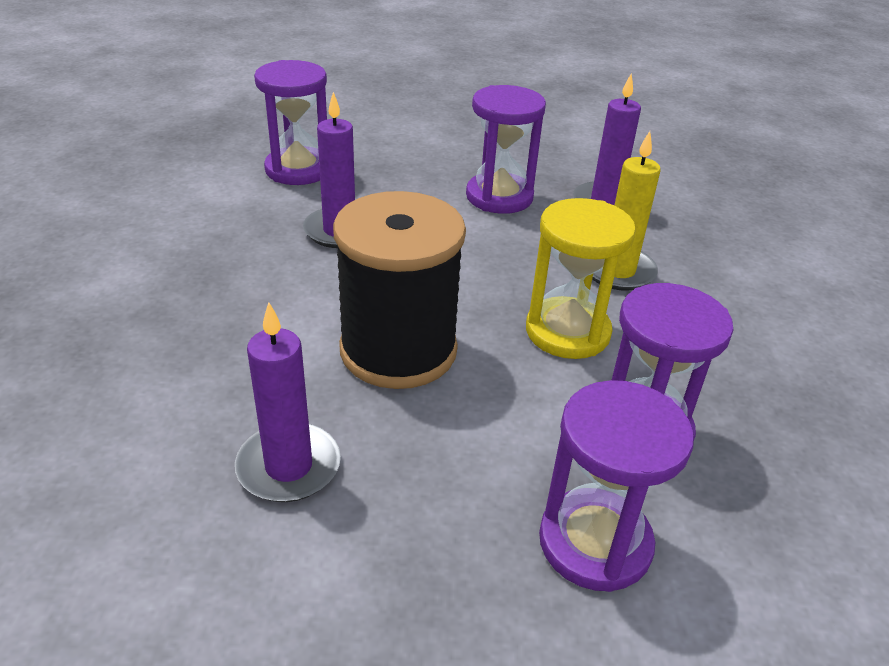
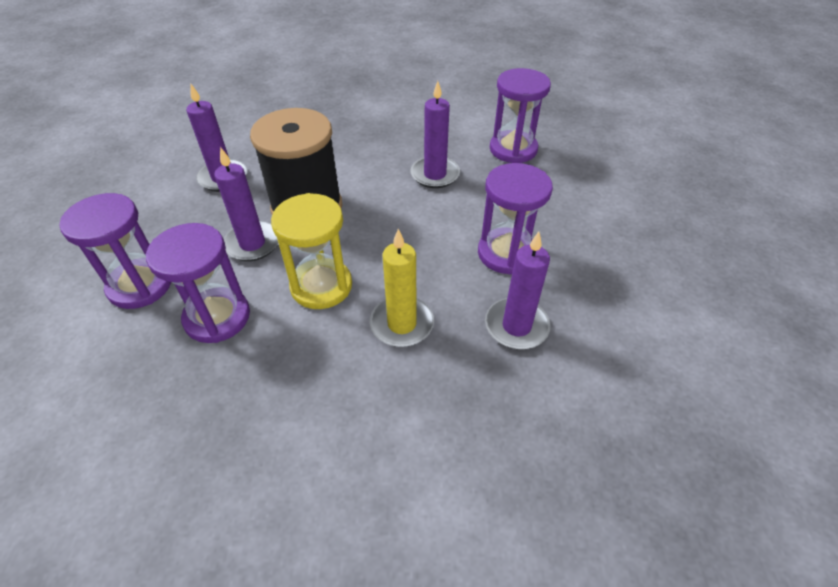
camera: 90 degrees right, 10 degrees up
(484, 406) = (252, 244): none -> purple candle

